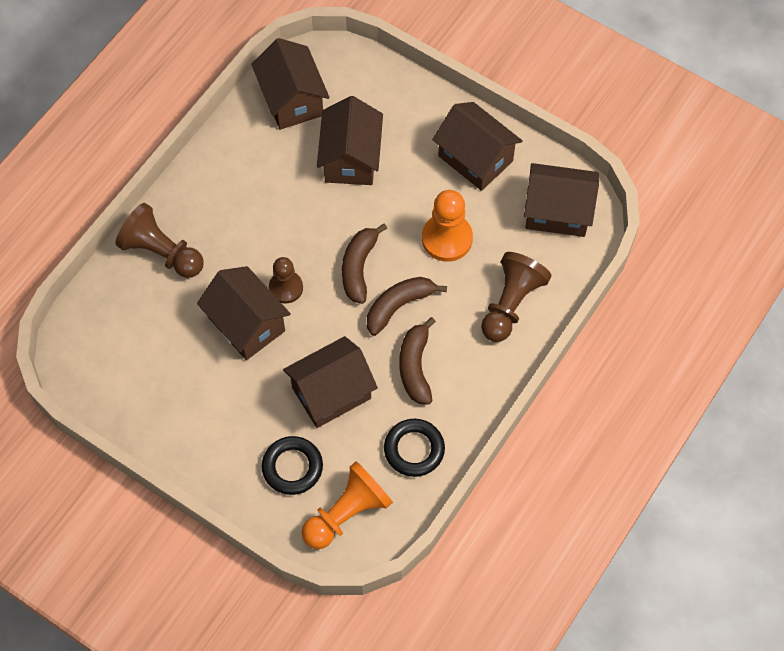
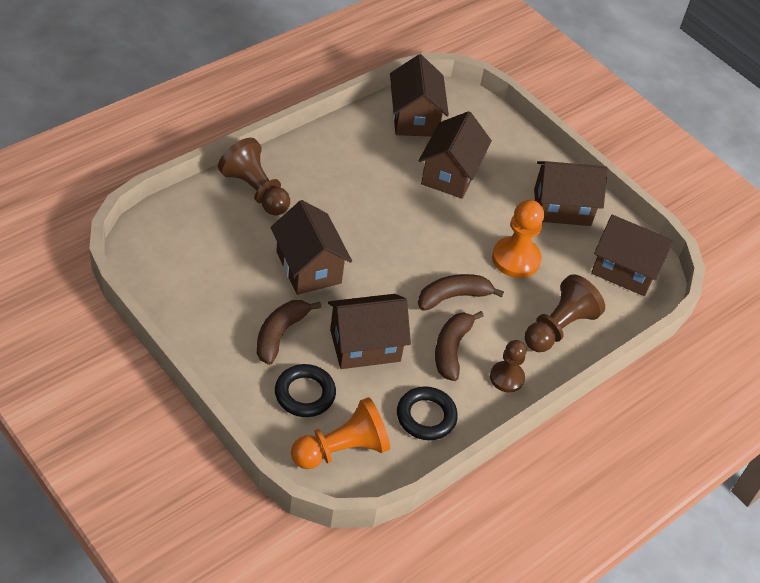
camera: 10 degrees right, 15 degrees down
(286, 288) = (355, 251): brown pawn -> brown pawn (506, 378)
(359, 267) = (427, 256): brown banana -> brown banana (280, 334)
(475, 158) = (562, 207): brown house -> brown house turned 60 degrees counterclockwise

